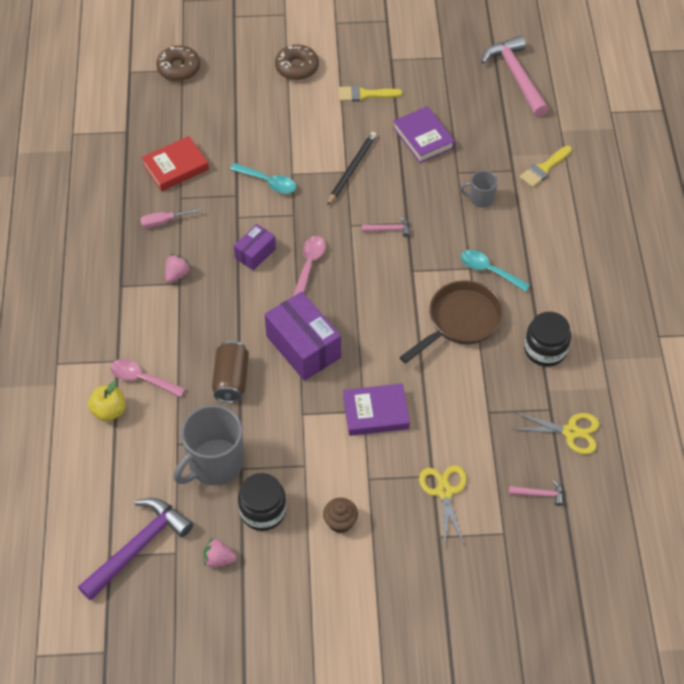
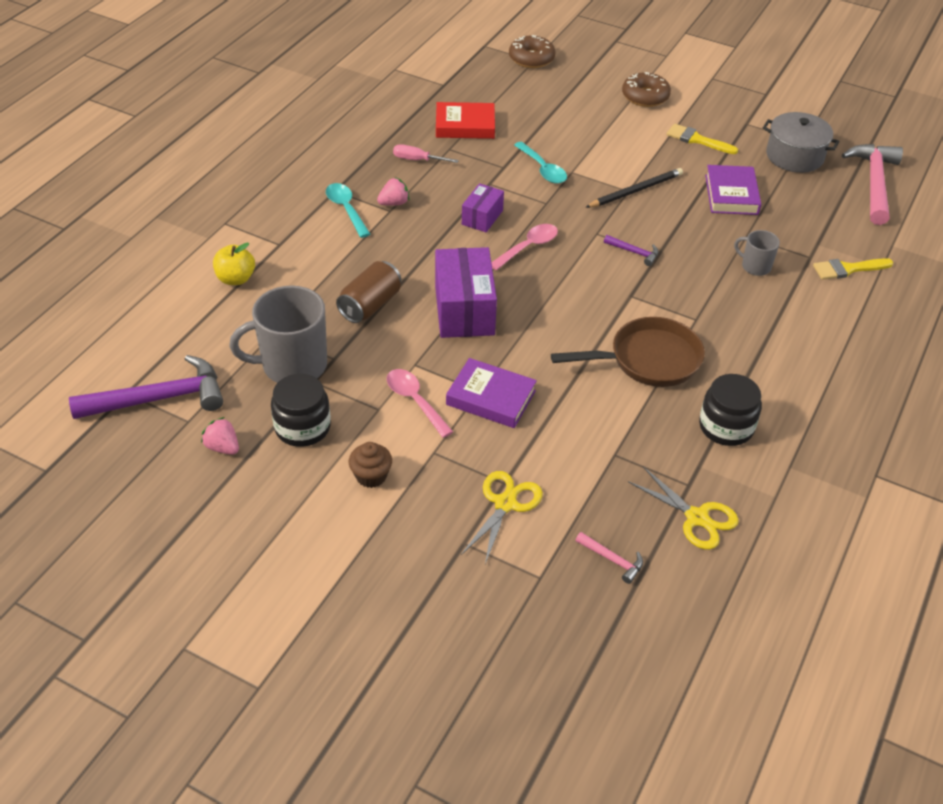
camera: 30 degrees right, 10 degrees down
(142, 379) = (288, 267): pink spoon -> pink spoon (415, 401)
(255, 253) = (482, 217): purple box -> purple box turned 45 degrees counterclockwise
(389, 229) = (634, 252): pink hammer -> purple hammer
(445, 76) = (794, 156): none -> grey pot
(489, 270) = (715, 330): turquoise spoon -> turquoise spoon (346, 209)

